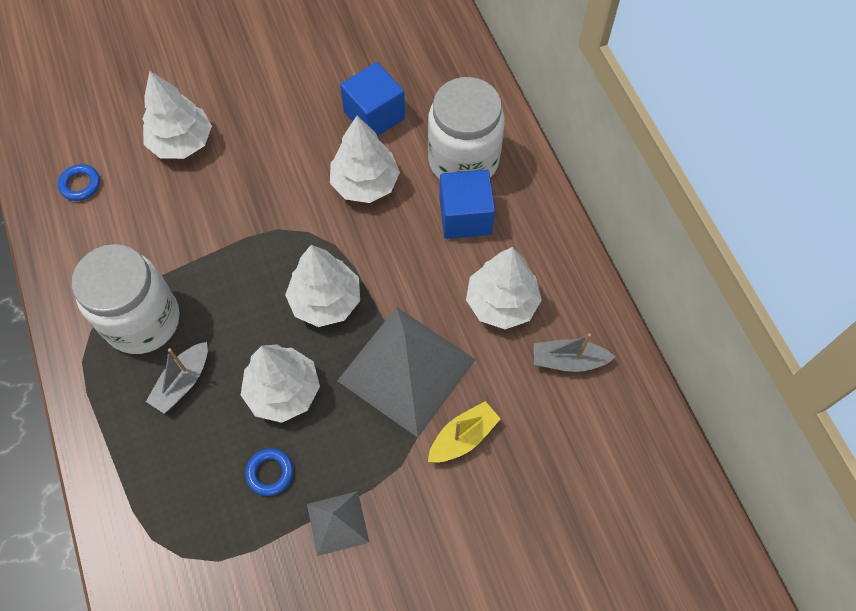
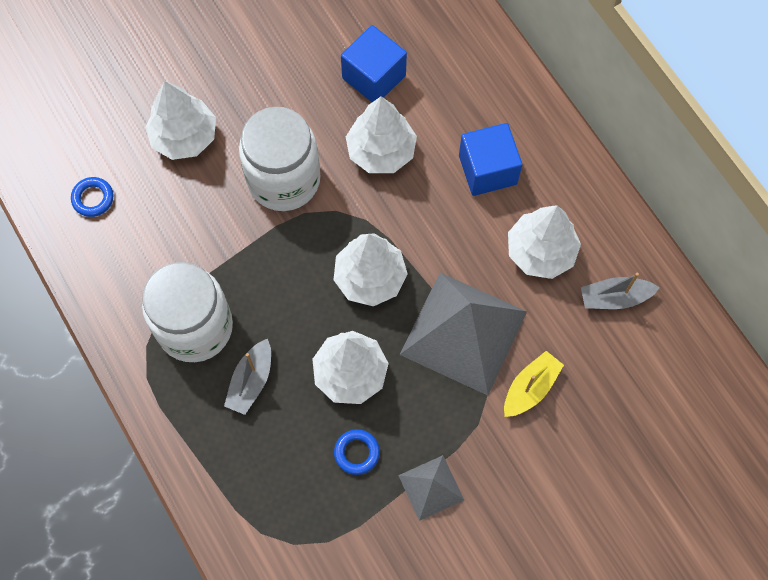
camera: 10 degrees left, 5 degrees up
(463, 160) = (473, 111): white jar -> white jar (284, 179)

